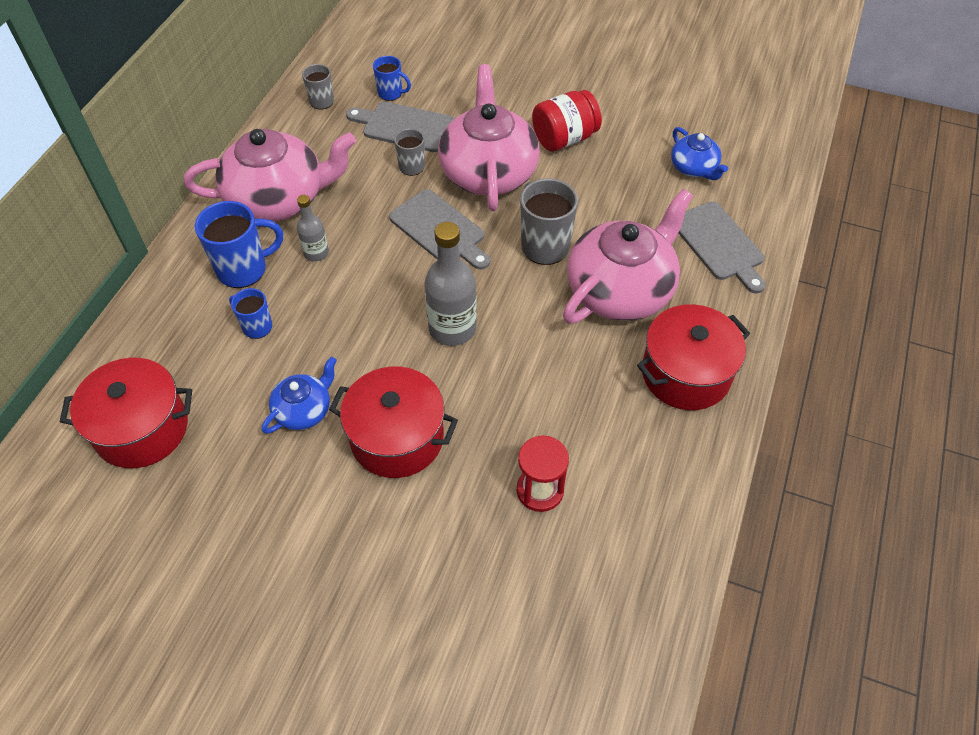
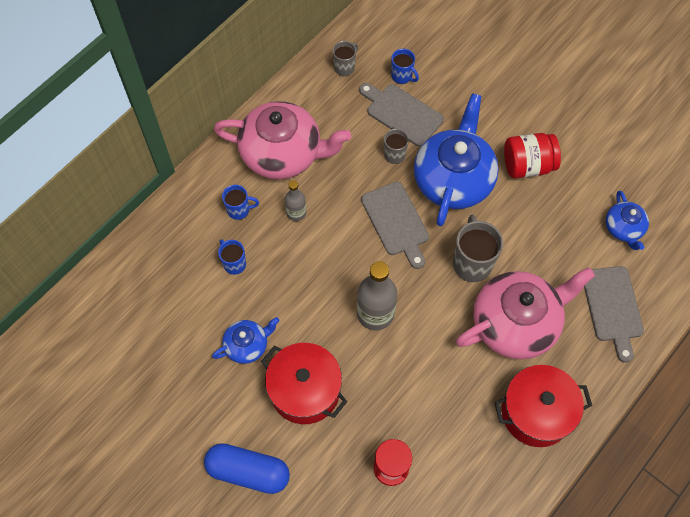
camera: 20 degrees right, 10 degrees up
(142, 428) = (133, 321): red pot -> none
(244, 269) = (239, 210): blue mug -> blue mug, size x0.58
(356, 557) = (248, 471): none -> blue capsule
(488, 172) = (453, 179): pink teapot -> blue teapot

